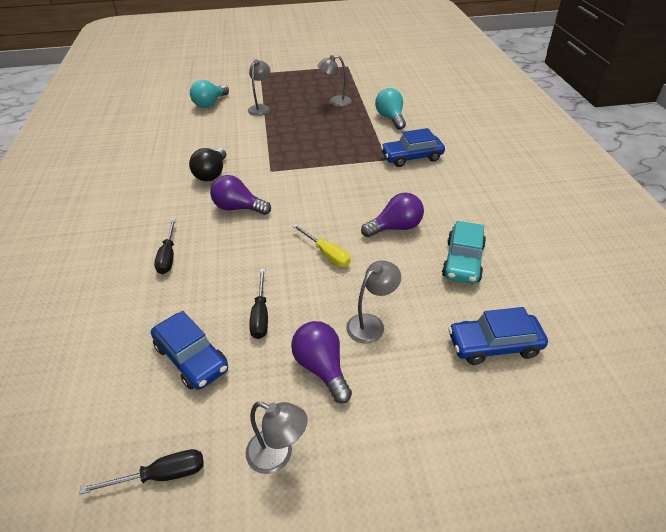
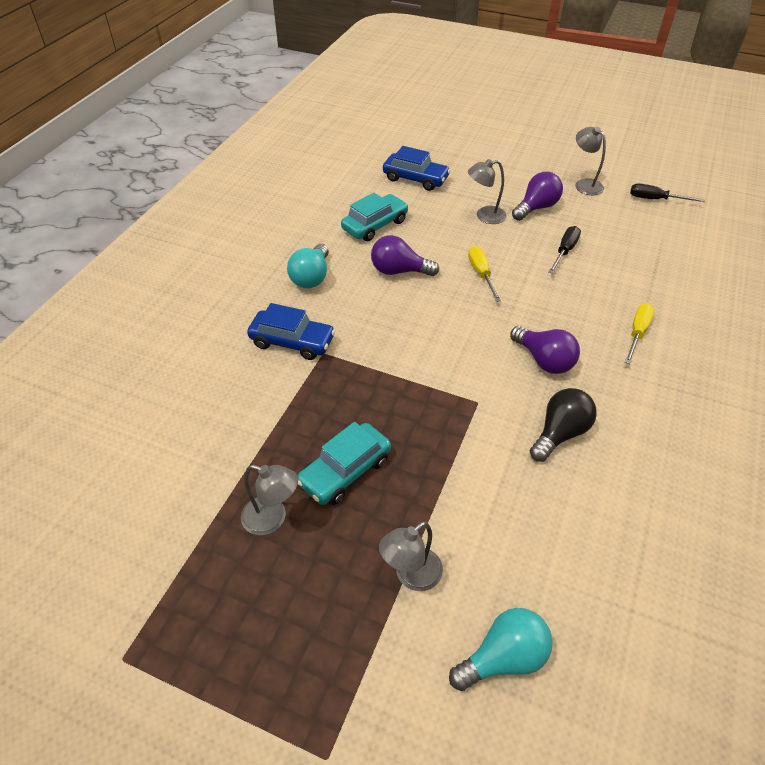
camera: 150 degrees left, 5 degrees up
(168, 256) = (637, 333): black screwdriver -> yellow screwdriver
(191, 358) = (627, 244): blue car -> none
(319, 123) = (345, 471): none -> turquoise car
(322, 367) = (536, 208): purple light bulb -> purple light bulb turned 135 degrees counterclockwise
(390, 118) = (236, 426): turquoise light bulb -> turquoise light bulb (311, 277)

